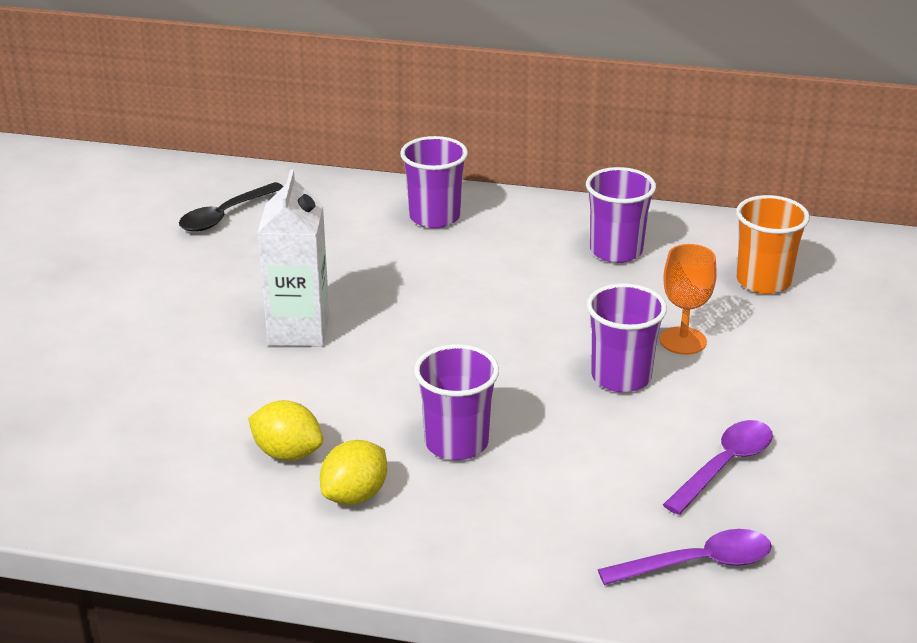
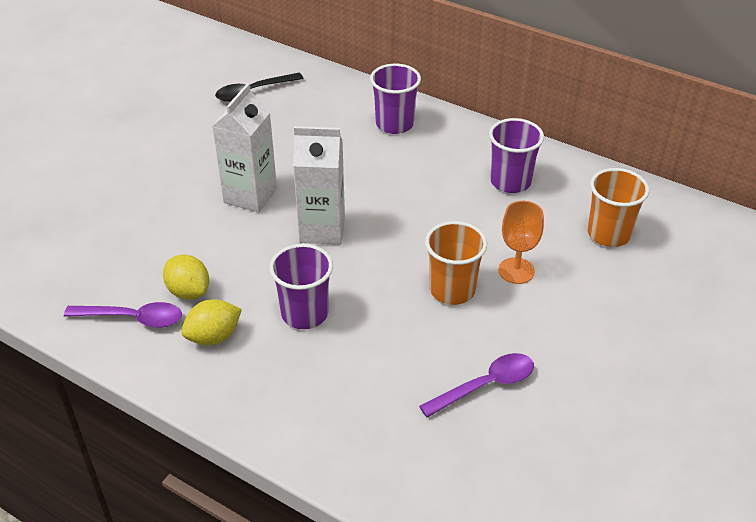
camera: 20 degrees right, 10 degrees up
(418, 348) = (322, 230): none -> white carton
(621, 377) = (452, 290): purple cup -> orange cup
(697, 563) = (417, 462): purple spoon -> purple spoon (133, 318)

